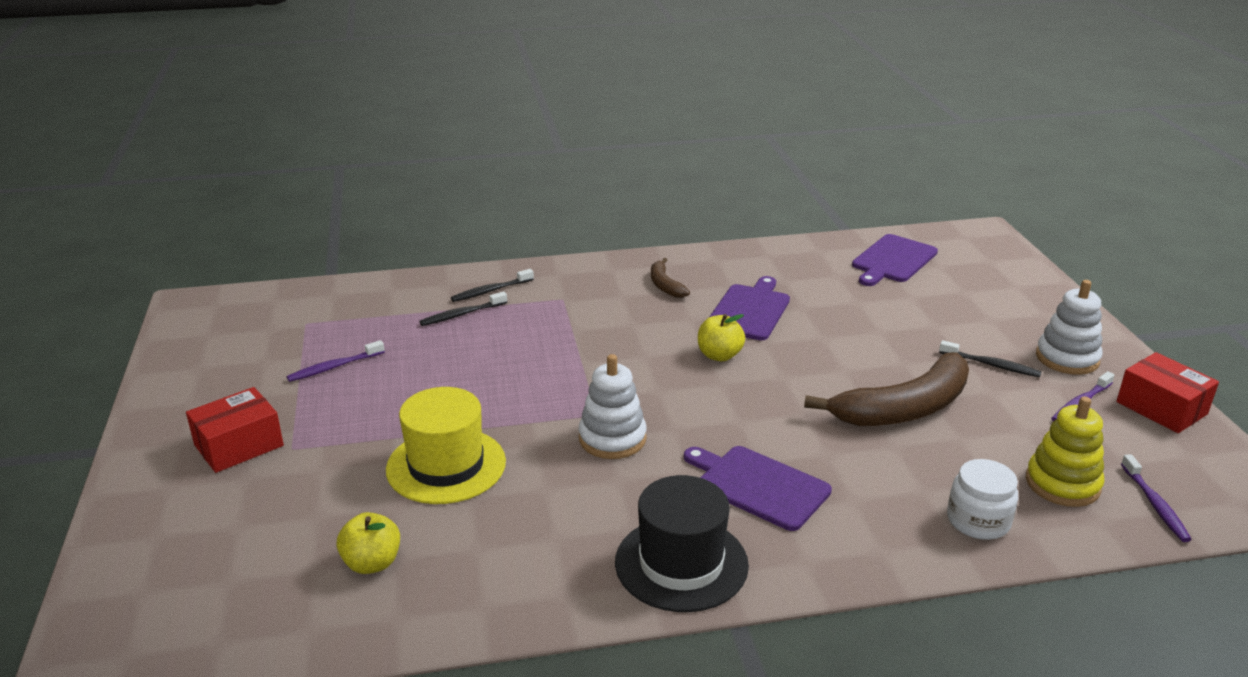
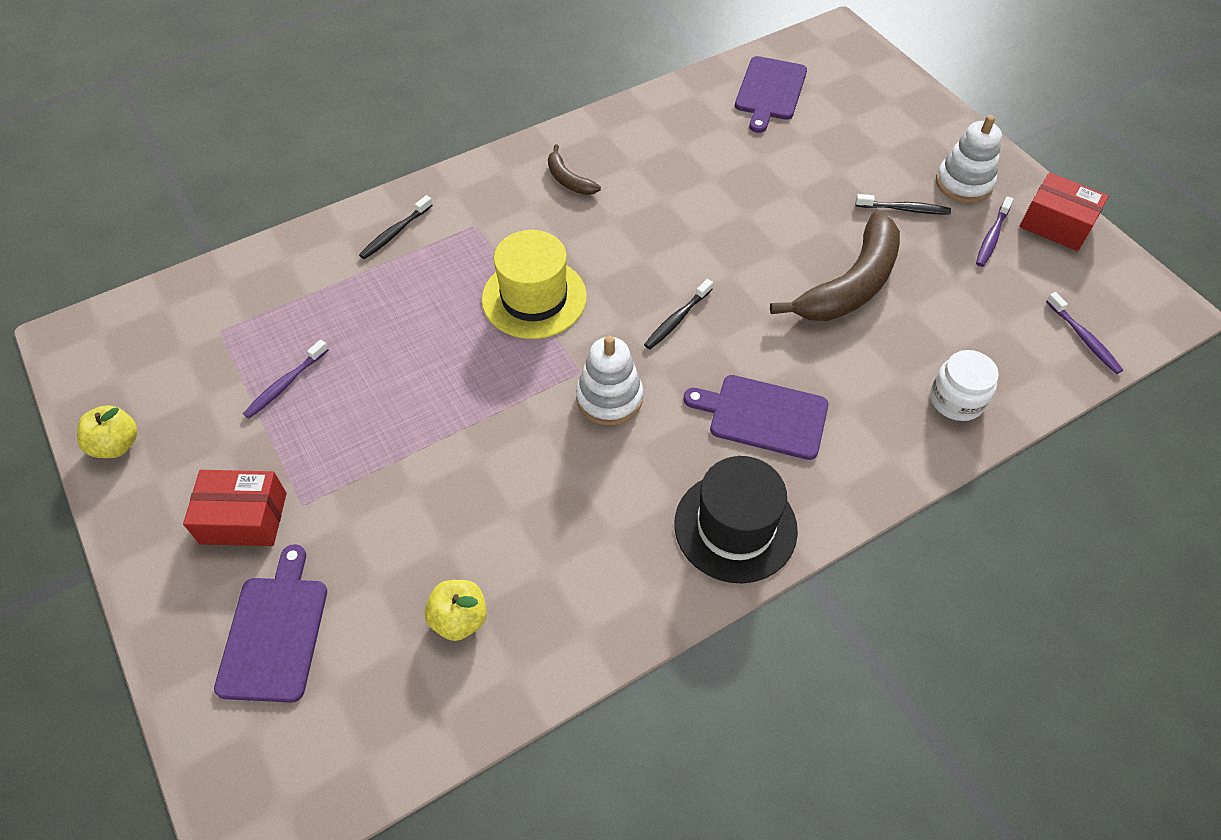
camera: 20 degrees left, 25 degrees up
(239, 445) = (243, 518): red box -> red box turned 60 degrees clockwise
(446, 465) = (468, 479): yellow hat -> yellow hat (534, 298)
(462, 314) = (382, 274): black toothbrush -> black toothbrush (677, 319)
(719, 355) = (661, 262): yellow apple -> yellow apple (117, 445)
(750, 311) = (665, 194): purple cutting board -> purple cutting board (275, 632)
(1062, 484) = (1007, 337): yellow stacking toy -> none

